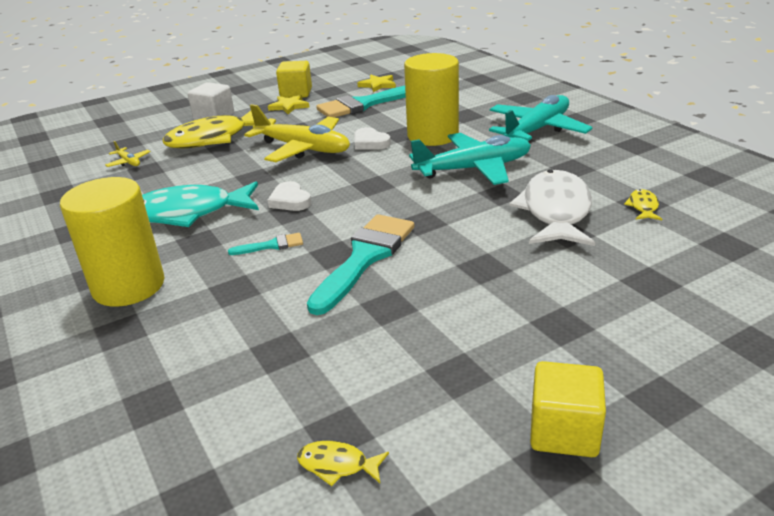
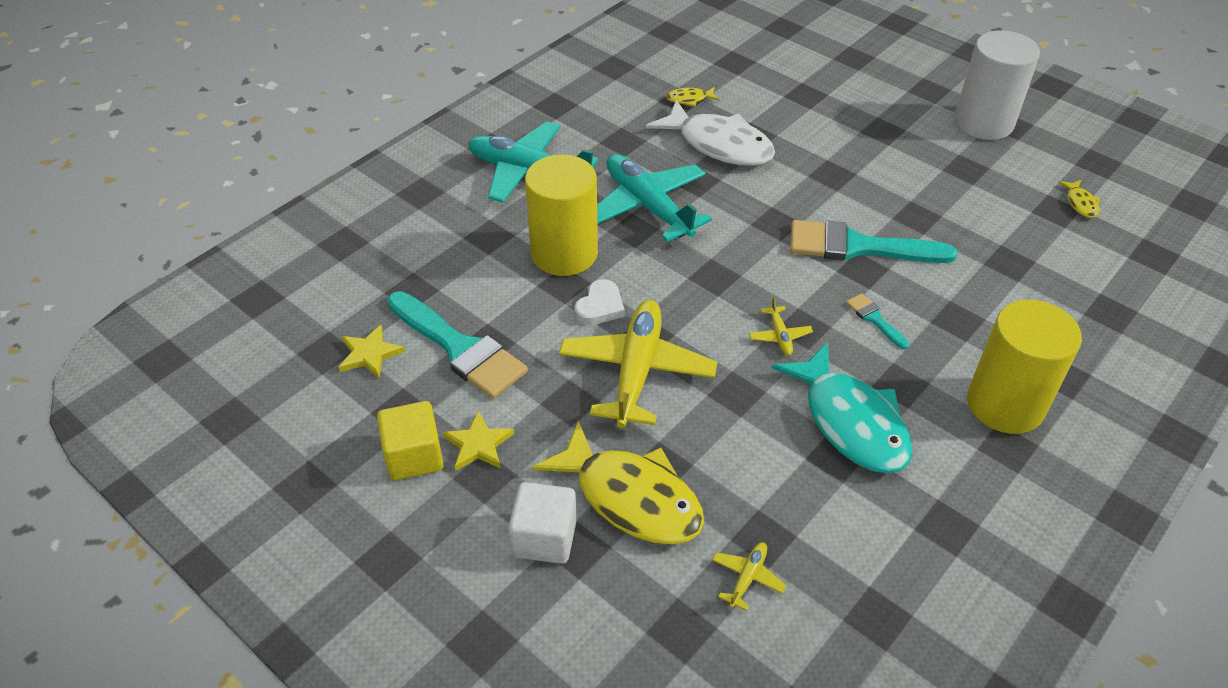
camera: 110 degrees left, 15 degrees up
(290, 200) = (780, 336): white heart -> yellow plane
(555, 212) = (719, 145): white fish -> white fish turned 135 degrees counterclockwise
(564, 431) = (983, 123): yellow cube -> white cylinder

